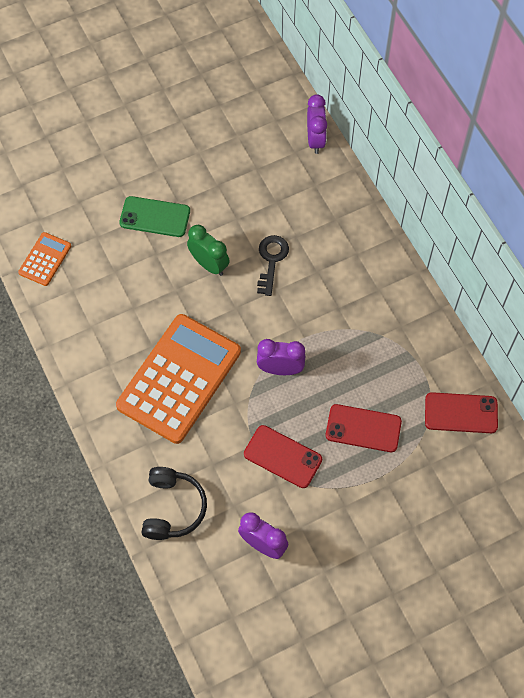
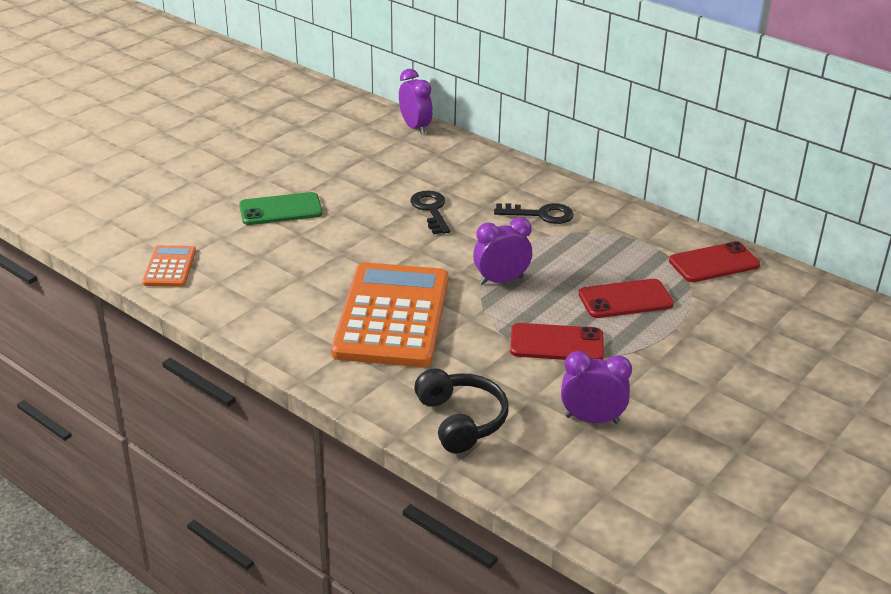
camera: 25 degrees left, 30 degrees down
(209, 264) = (365, 228): green clock -> none
(356, 299) = (540, 214): none -> black key

